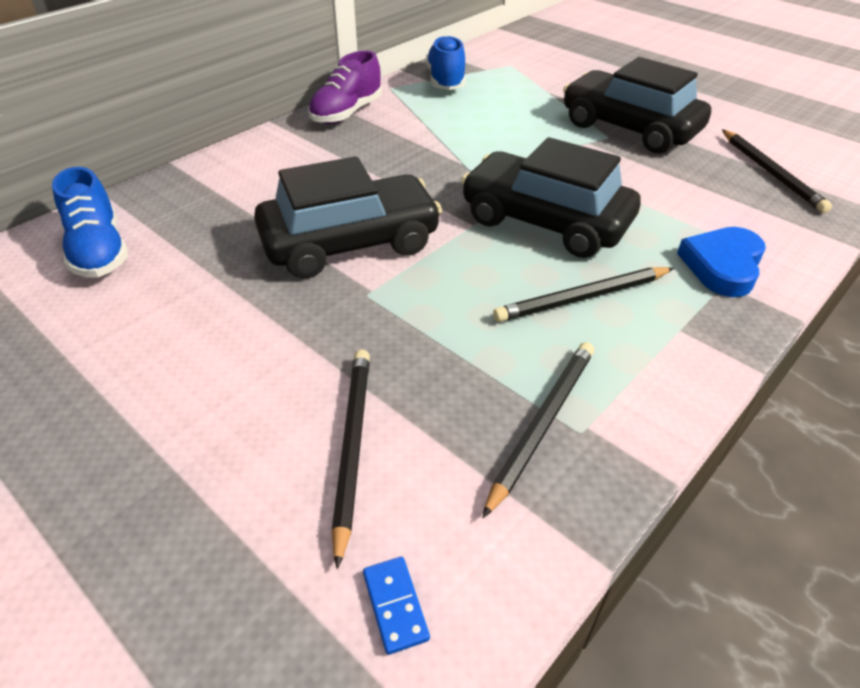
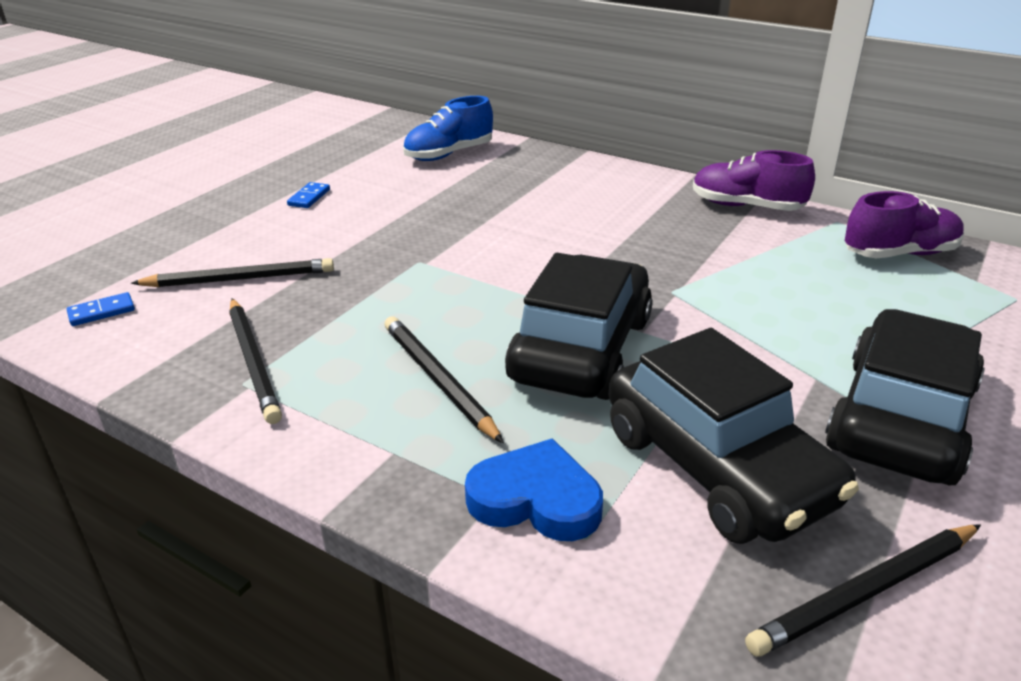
camera: 80 degrees right, 10 degrees down
(141, 381) = (309, 197): none -> blue domino
(350, 243) = (494, 243): black car -> black car (717, 467)
(445, 81) = (899, 254): blue shoe -> purple shoe
(542, 423) = (254, 361): black pencil -> black pencil turned 45 degrees clockwise

